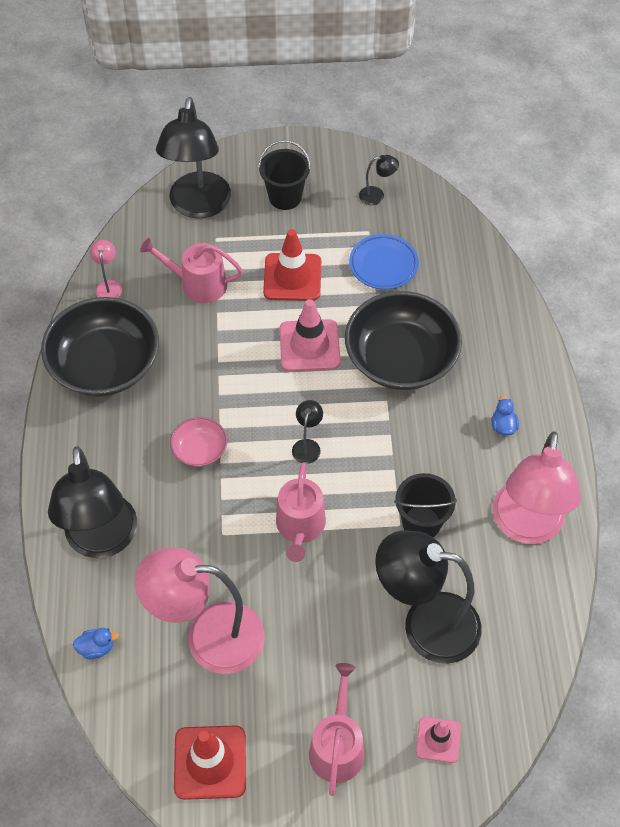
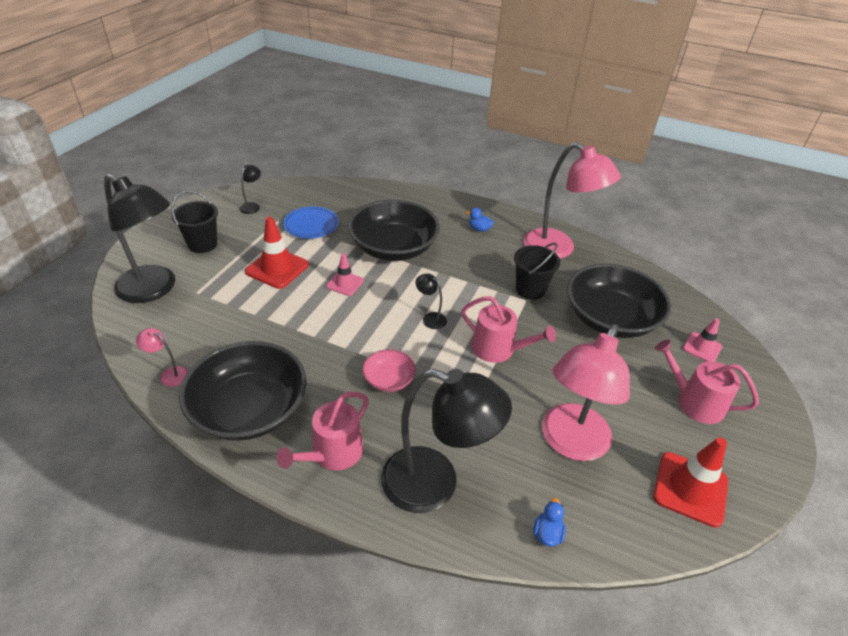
camera: 65 degrees left, 15 degrees down
(198, 284) = (229, 318): pink watering can -> pink watering can (332, 453)
(309, 346) = (345, 283): pink traffic cone -> pink traffic cone, size x0.60
(425, 624) = (610, 318): black lamp -> black bowl

